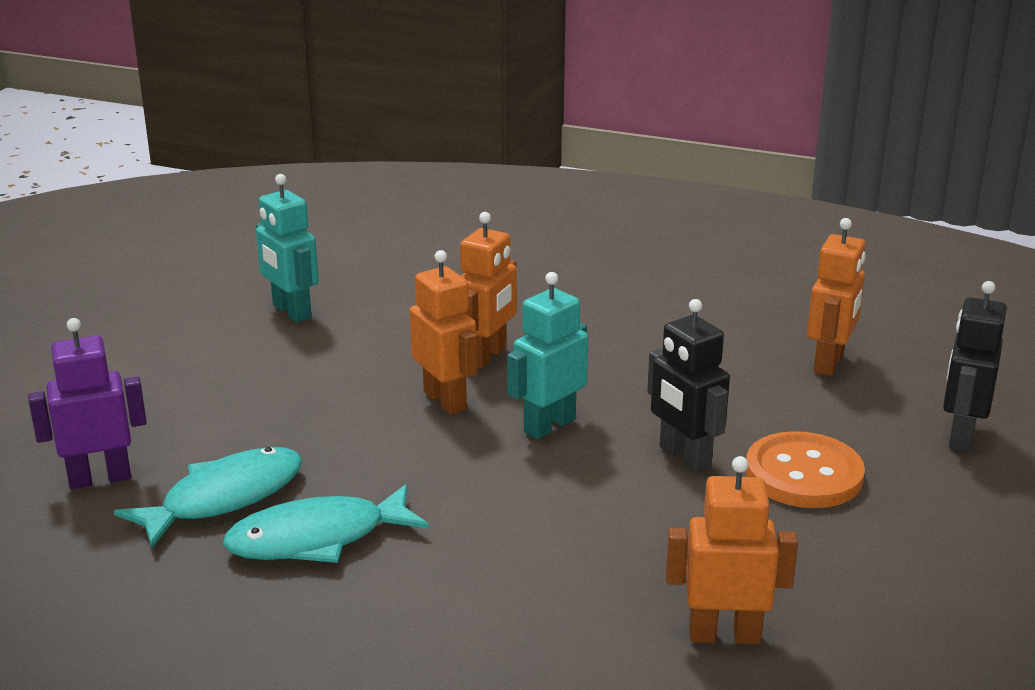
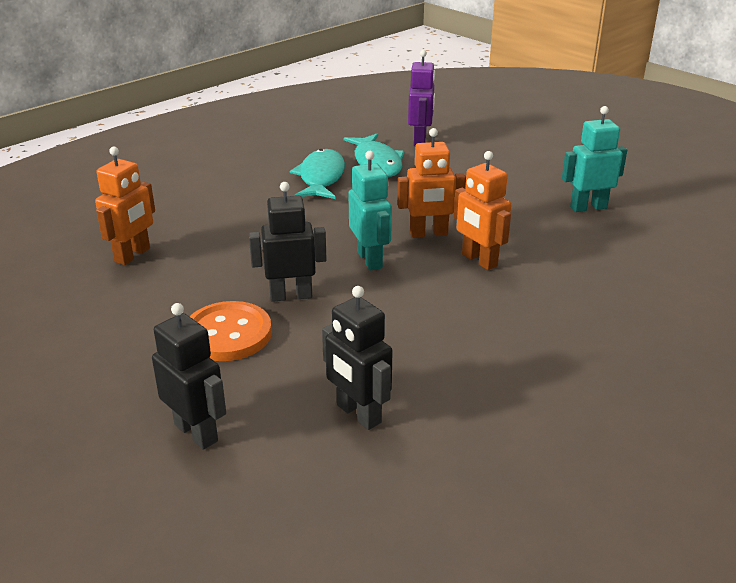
camera: 115 degrees right, 5 degrees up
(829, 363) = (358, 414): orange robot -> black robot

